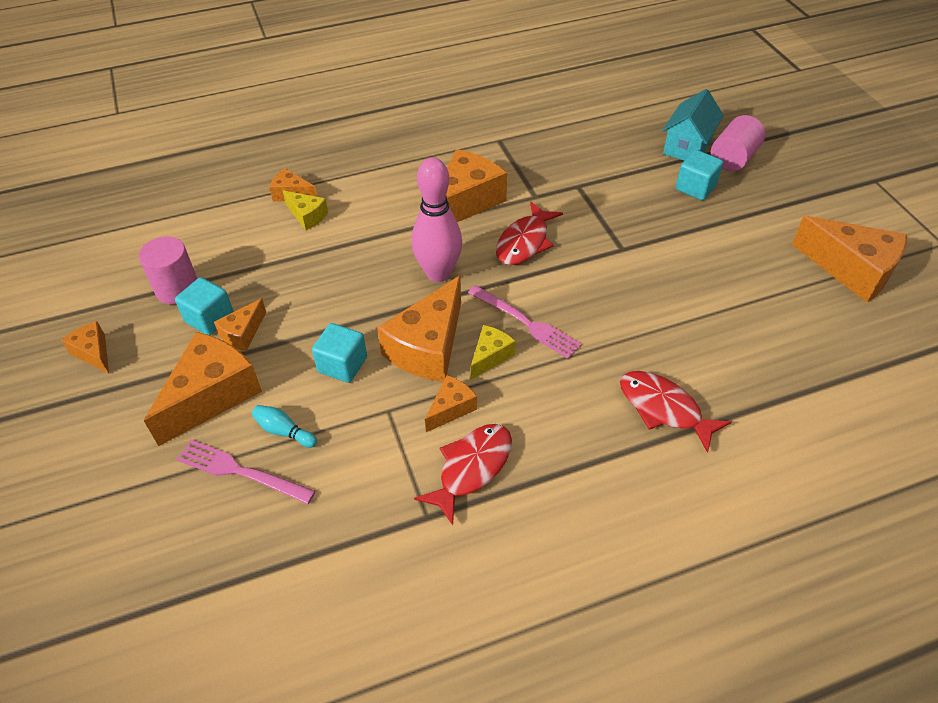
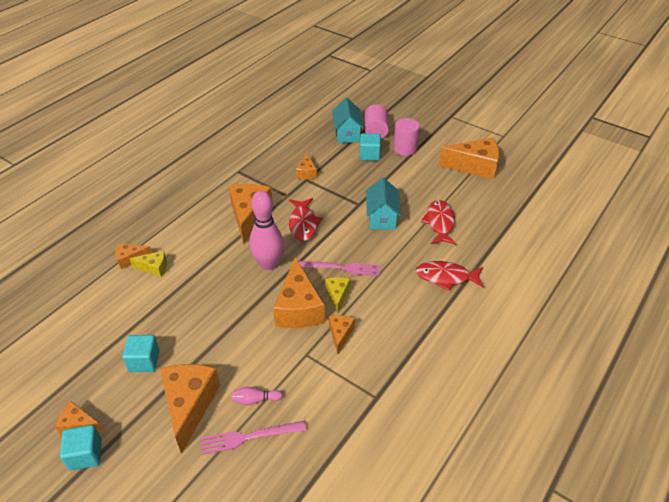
camera: 35 degrees left, 5 degrees down
(177, 289) = (103, 355): pink cylinder -> pink cylinder (405, 148)
(243, 333) = (176, 358): orange cheese -> orange cheese (306, 172)
(284, 431) = (255, 400): turquoise bowling pin -> pink bowling pin
(342, 365) = (257, 344): turquoise cube -> turquoise cube (85, 454)
(471, 468) = (378, 359): red fish -> red fish (439, 223)
(639, 282) = (382, 218): none -> turquoise house

